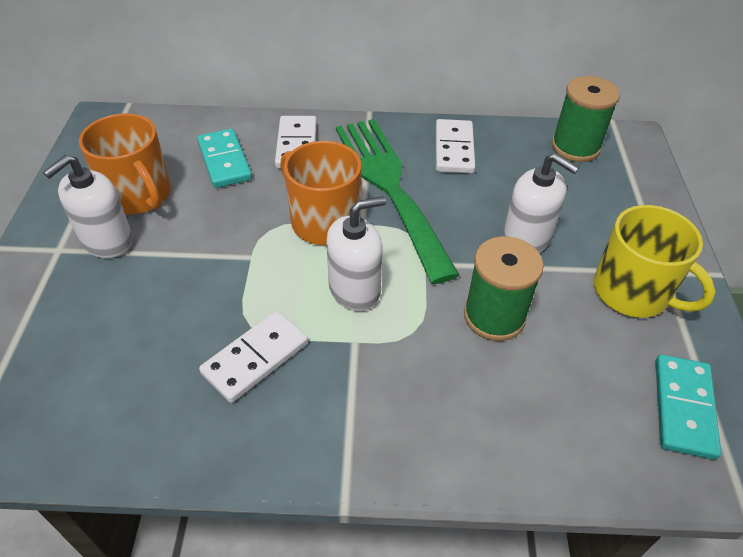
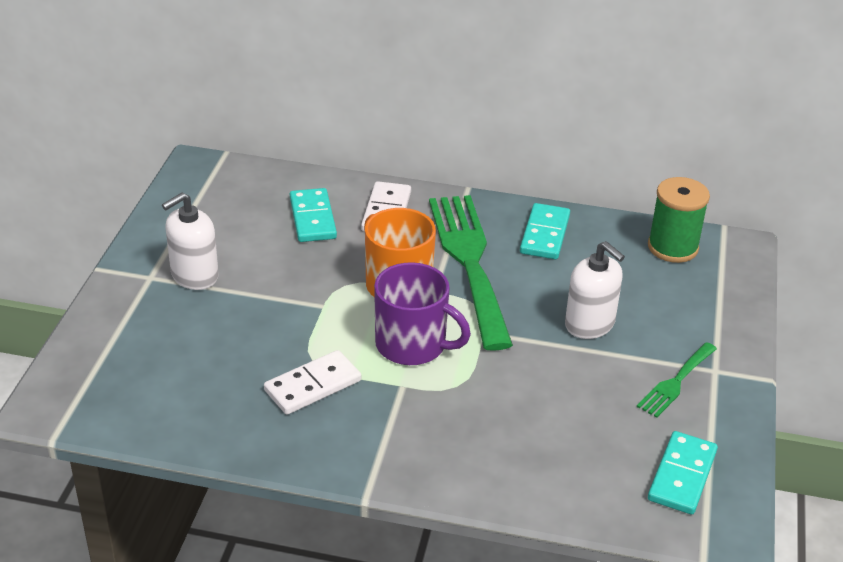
camera: 10 degrees right, 10 degrees down
(139, 195) = (227, 240): orange mug -> none
(355, 289) = (412, 345): white soap dispenser -> purple mug
(454, 149) = (544, 234): white domino -> turquoise domino
(494, 316) = (535, 383): green spool -> none
(633, 292) = (675, 382): yellow mug -> green fork

